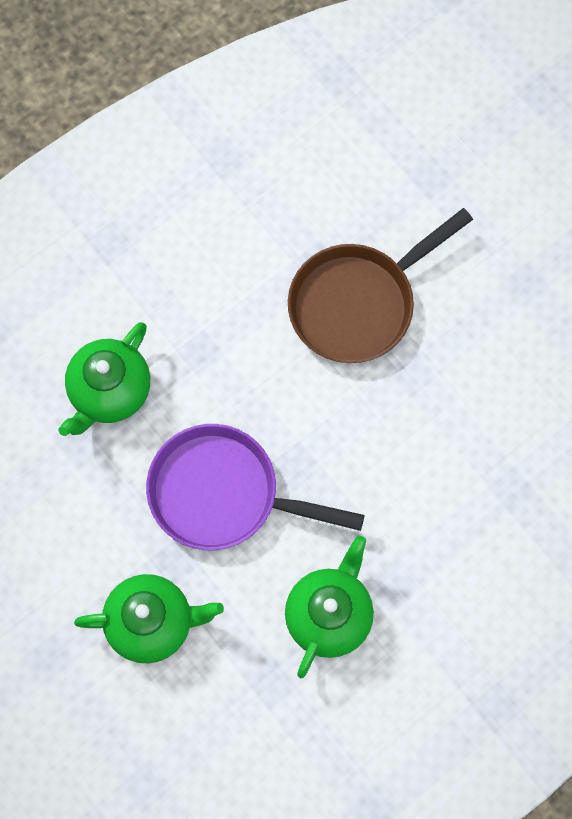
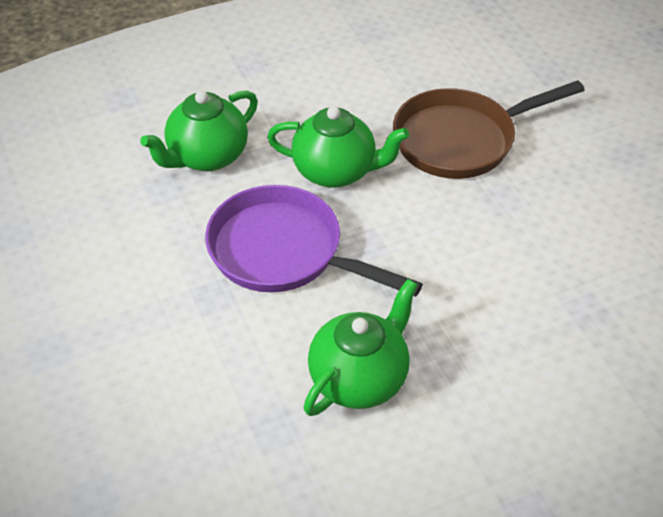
camera: 15 degrees right, 25 degrees down
(152, 623) = (168, 343): green teapot -> green teapot (336, 171)

